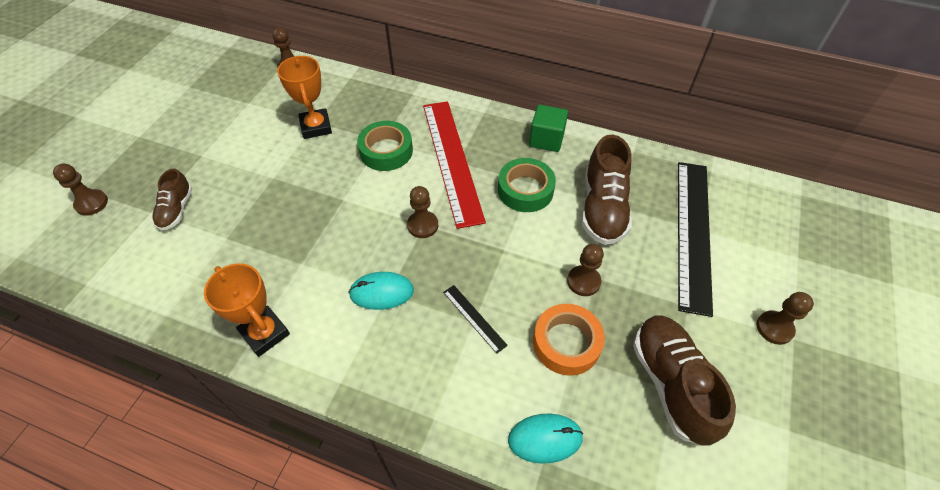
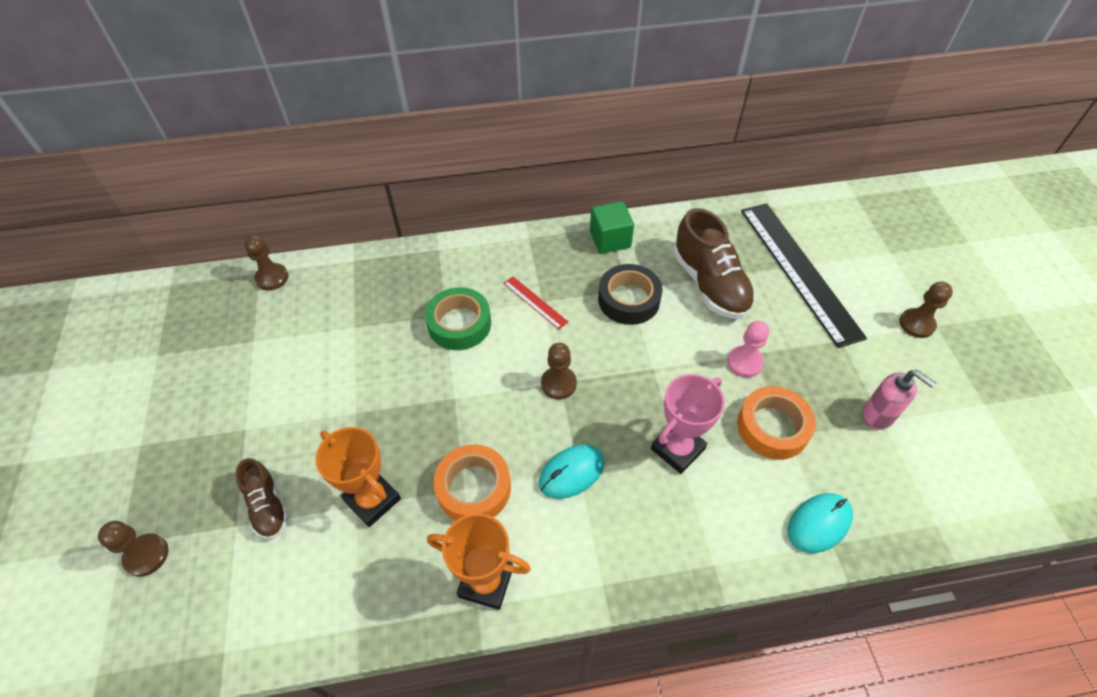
camera: 30 degrees left, 0 degrees up
(307, 266) = (473, 488): none -> orange tape
(316, 127) = (359, 333): orange trophy -> orange trophy (372, 500)
(452, 160) = (535, 302): red ruler -> red ruler, size x0.42
(474, 318) = (677, 449): black ruler -> pink trophy
(525, 190) = (628, 300): green tape -> black tape
(583, 281) = (744, 362): brown pawn -> pink pawn
(671, 384) = (878, 415): brown shoe -> pink soap dispenser

